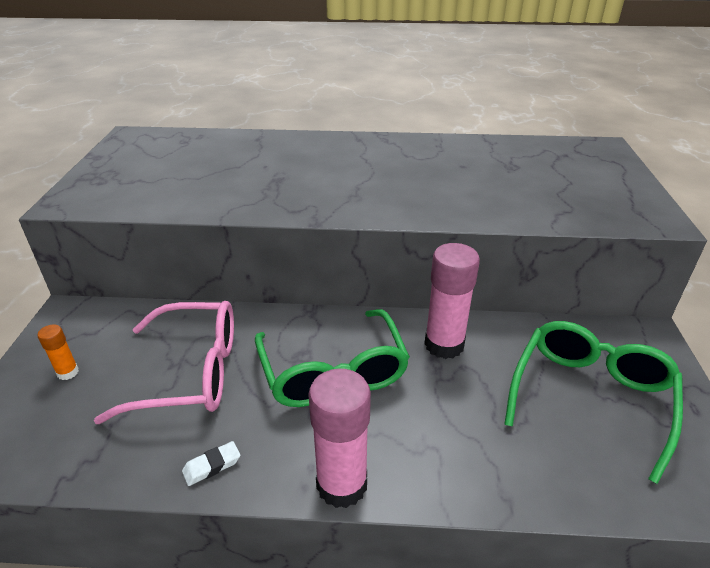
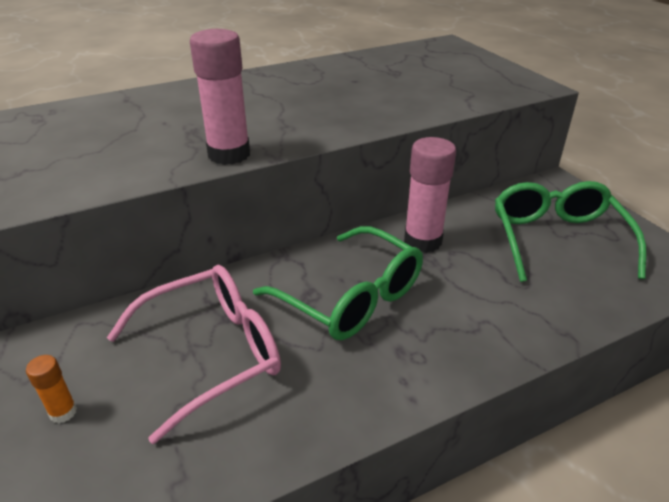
camera: 30 degrees left, 0 degrees up
(212, 466) = (314, 422): white eraser -> none
(341, 484) = (441, 381): pink glue stick -> pink glue stick (229, 154)

